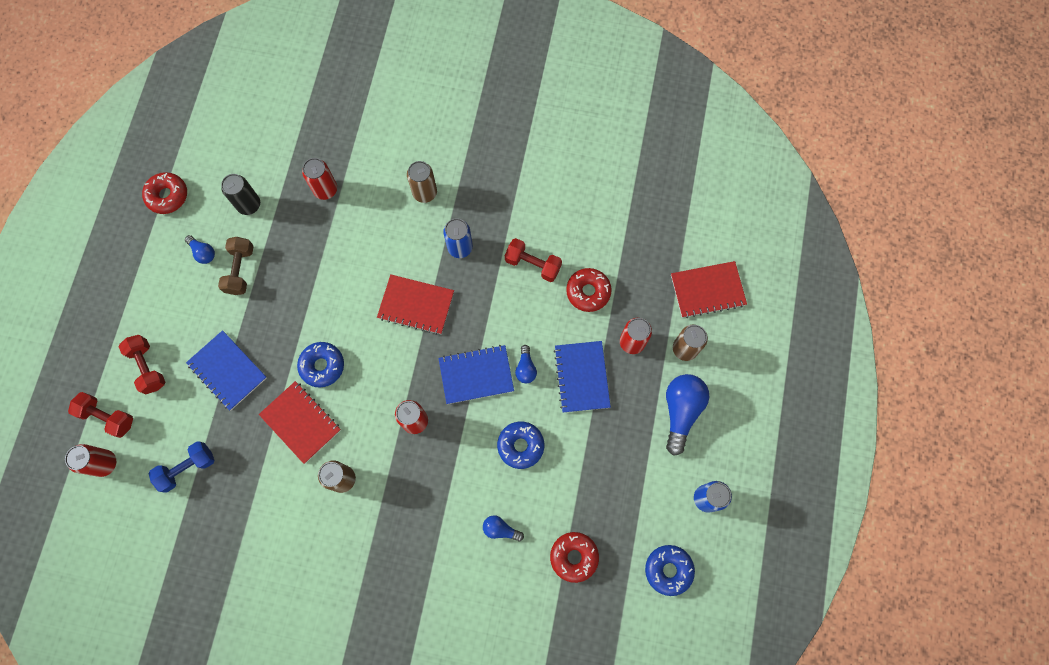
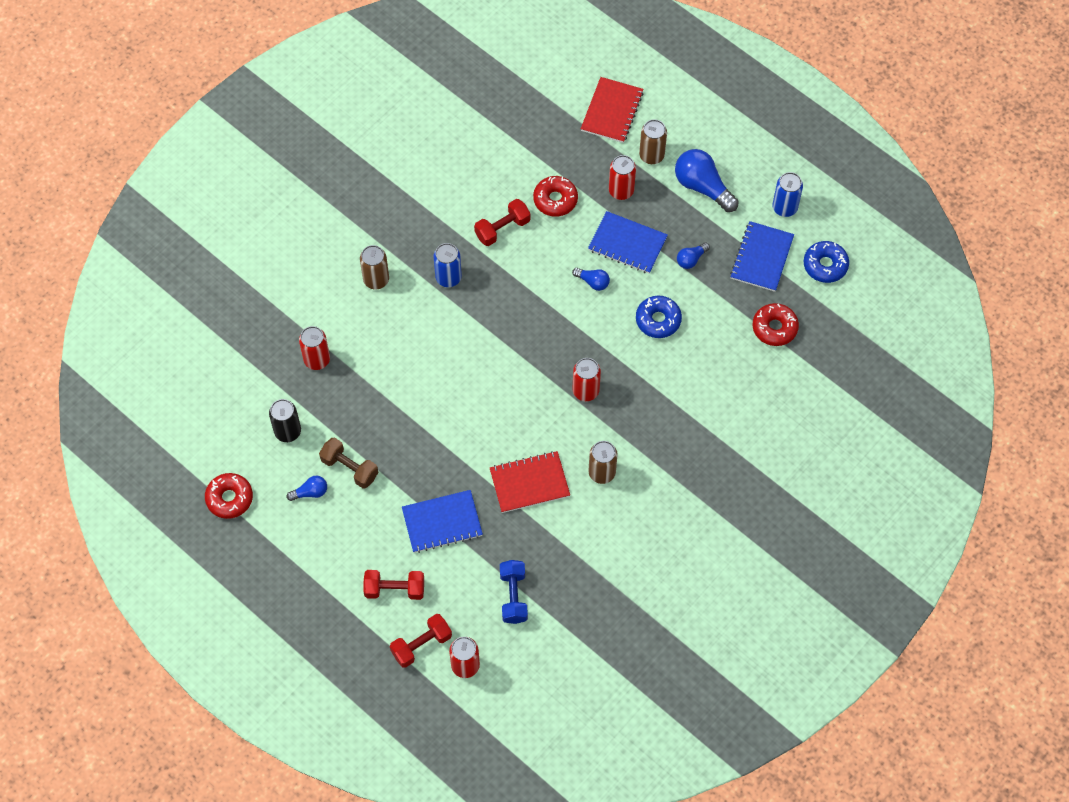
camera: 60 degrees left, 10 degrees down
(322, 366) = (488, 441): blue donut -> none
(416, 305) = (480, 339): red notebook -> none
(476, 375) = (574, 323): blue notebook -> blue notebook (761, 257)
(500, 529) = (719, 371): blue light bulb -> blue light bulb (691, 259)

